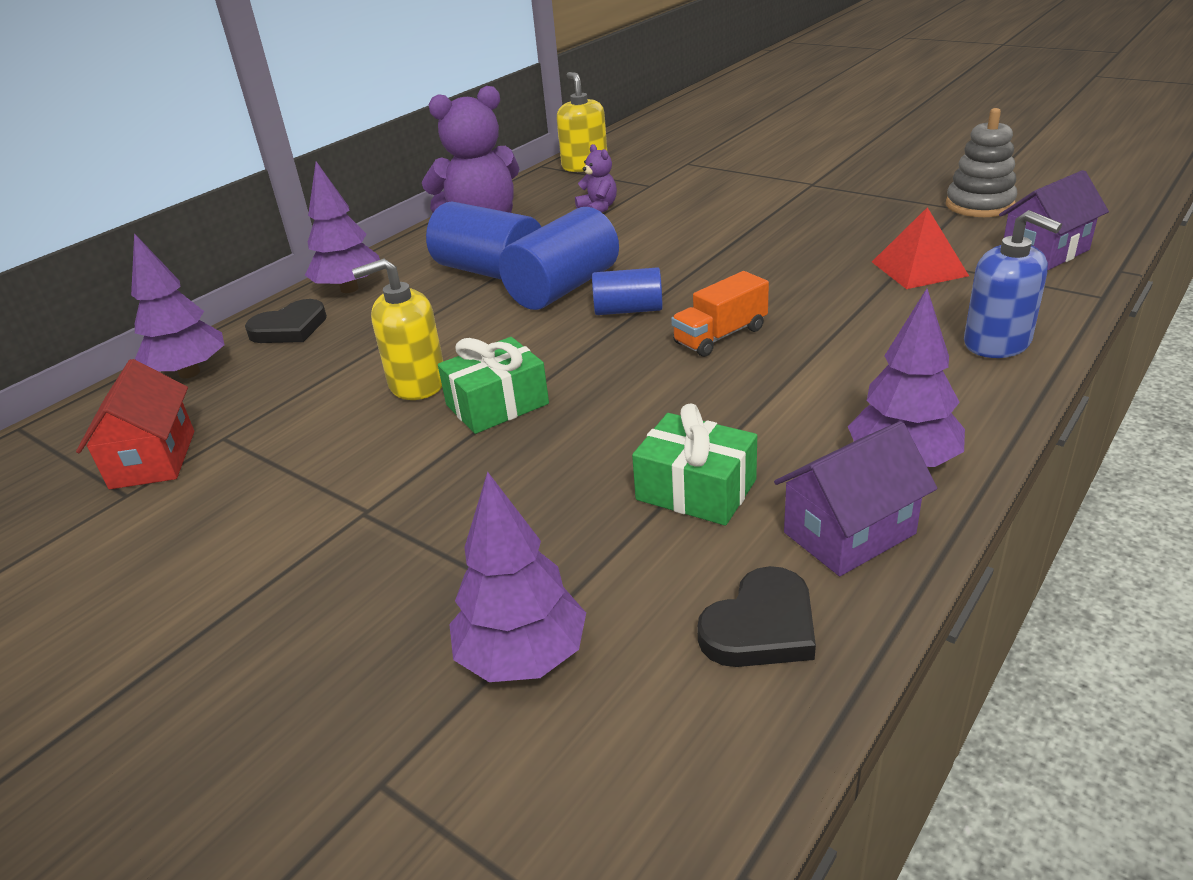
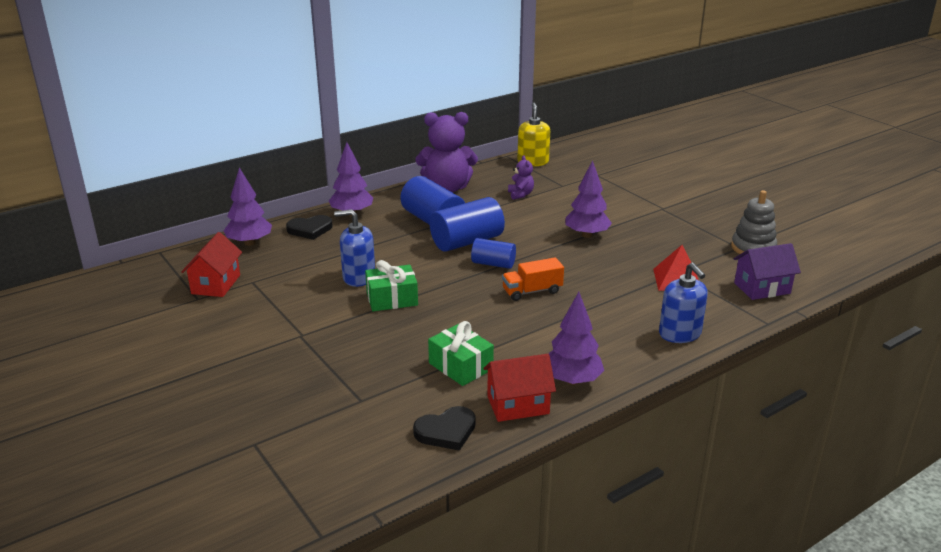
camera: 15 degrees right, 5 degrees down
(417, 383) = (359, 277): yellow soap dispenser -> blue soap dispenser
(523, 657) = (336, 415): purple tree -> purple tree (587, 235)
(849, 533) = (518, 405): purple house -> red house

